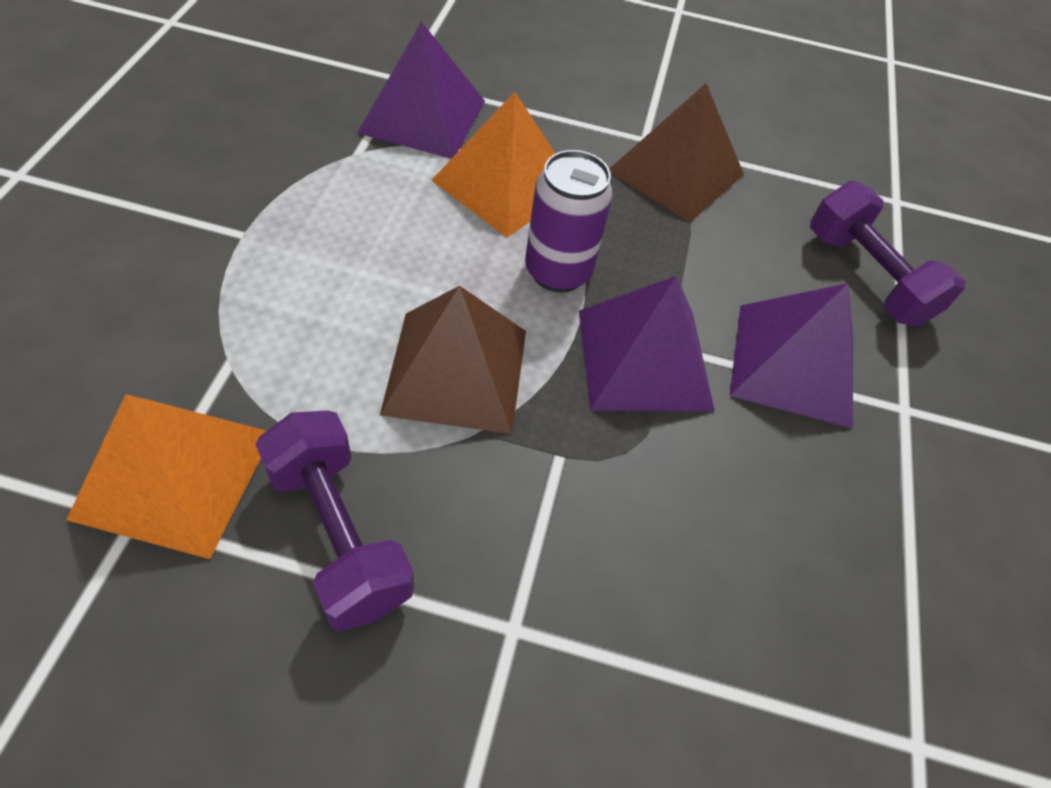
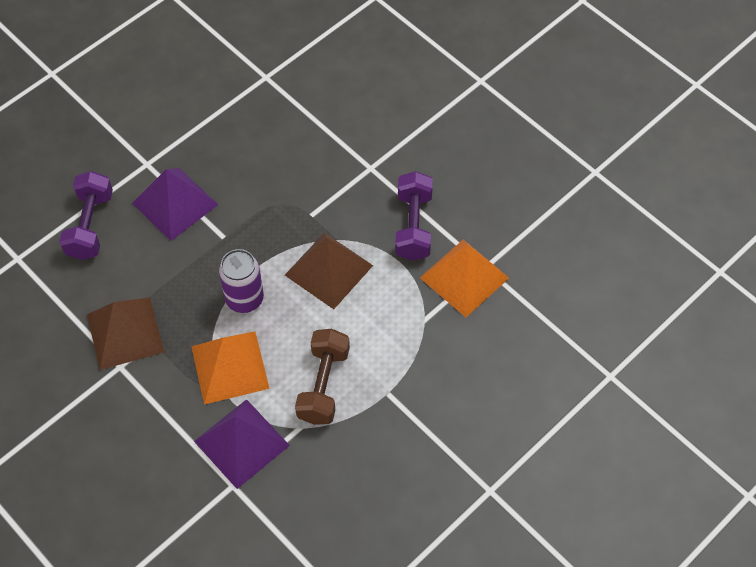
camera: 140 degrees left, 5 degrees up
(353, 210) = (323, 385): none -> brown dumbbell
(644, 359) = (241, 237): purple pyramid -> none

